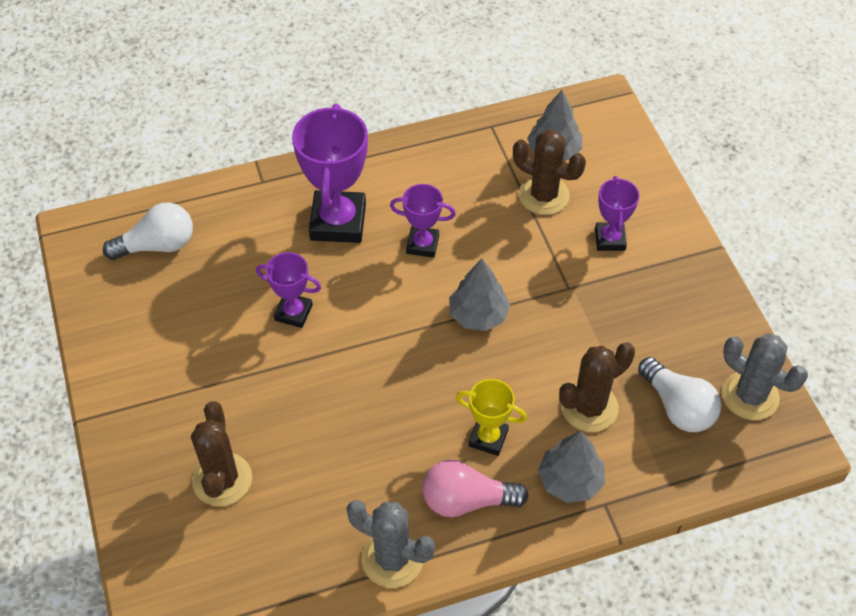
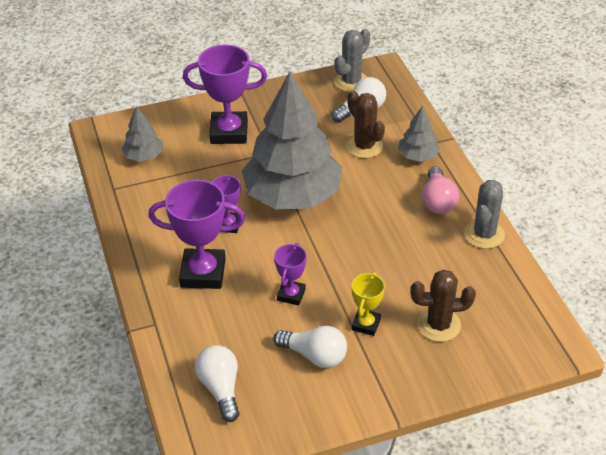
camera: 90 degrees left, 10 degrees down
(191, 336) = (314, 356): none -> white light bulb
(478, 315) = (293, 195): grey tree -> grey tree, size x2.30
(488, 438) = (391, 191): yellow trophy -> yellow trophy (366, 324)
(543, 195) = (187, 162): brown cactus -> none
(610, 239) = (229, 132): purple trophy -> purple trophy, size x1.81

